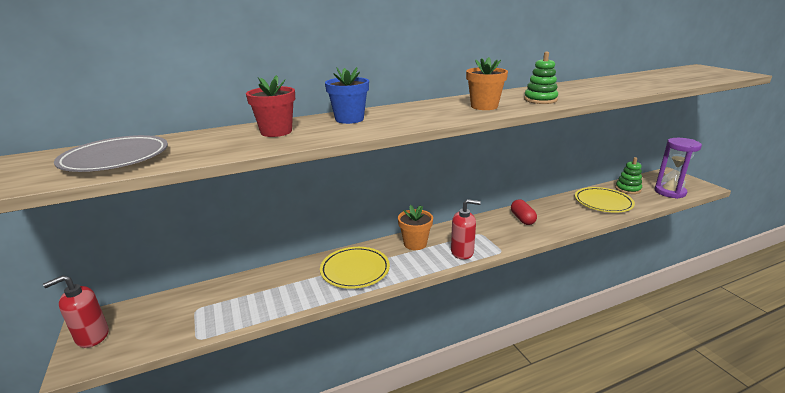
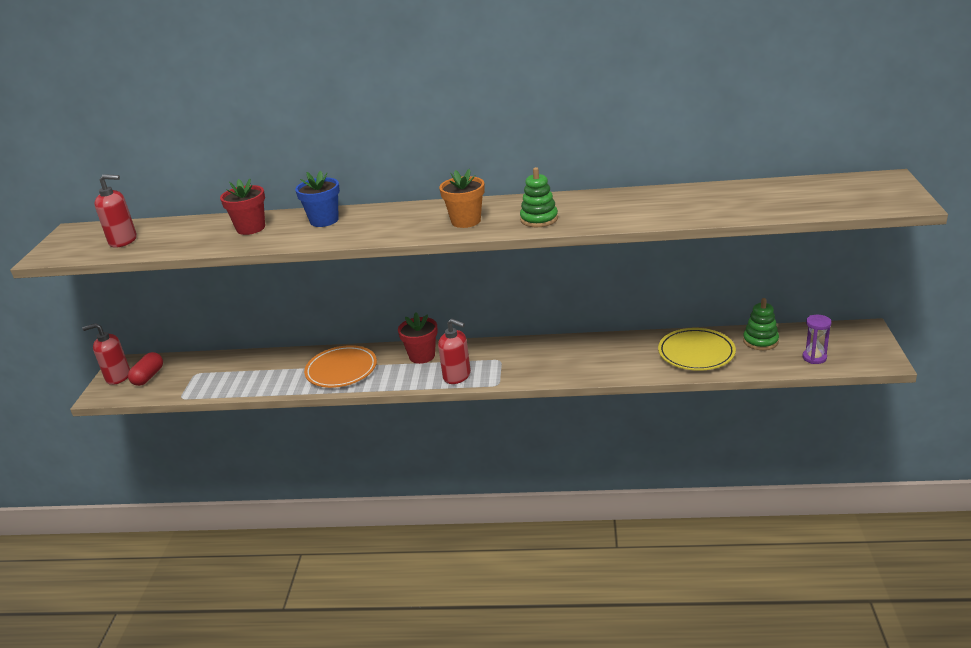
camera: 30 degrees right, 5 degrees up
(116, 159) = (123, 241): grey plate -> red soap dispenser
(355, 270) = (341, 370): yellow plate -> orange plate
(415, 244) = (422, 356): orange flower pot -> red flower pot
(522, 219) = (567, 353): red capsule -> red capsule (148, 377)
(670, 192) = (814, 357): purple hourglass -> purple hourglass, size x0.56

